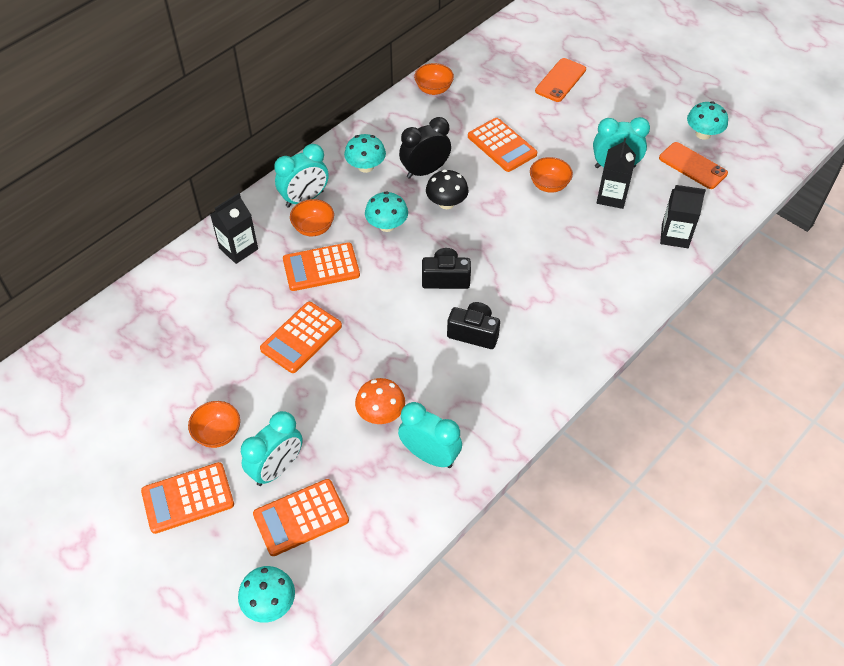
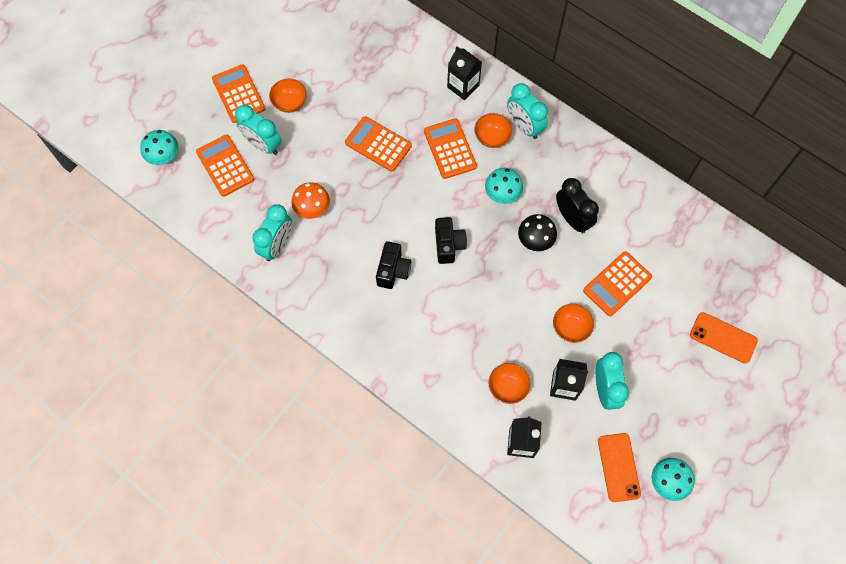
camera: 85 degrees right, 15 degrees up
(366, 167) = (570, 169): turquoise mushroom -> none
(433, 89) = (684, 218): orange bowl -> orange bowl (507, 387)
(692, 166) = (618, 467): orange phone -> orange phone turned 45 degrees counterclockwise

